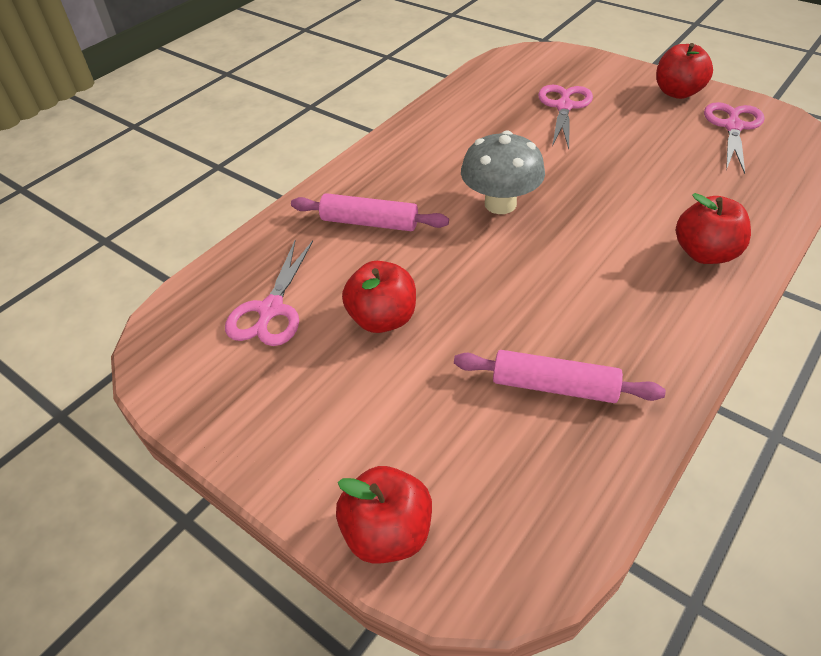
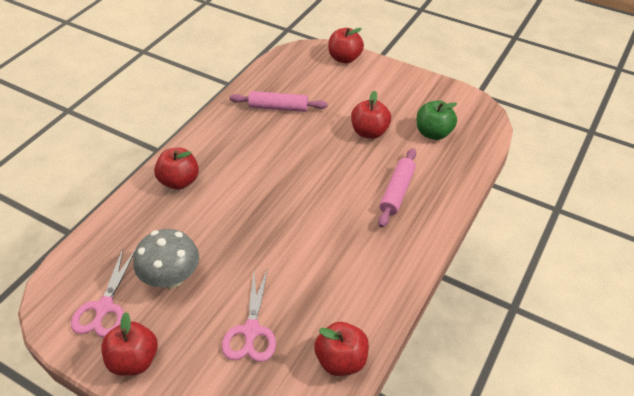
camera: 170 degrees right, 0 degrees up
(271, 310) = (433, 133): pink scissors -> green apple
(369, 222) = (397, 192): pink rolling pin -> pink rolling pin turned 75 degrees counterclockwise
(474, 88) = (341, 360): none -> red apple
(500, 204) = (308, 212): grey mushroom -> grey mushroom (171, 278)

